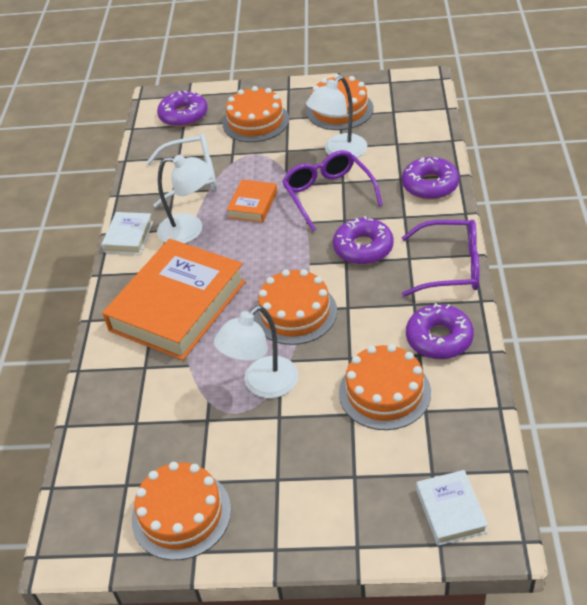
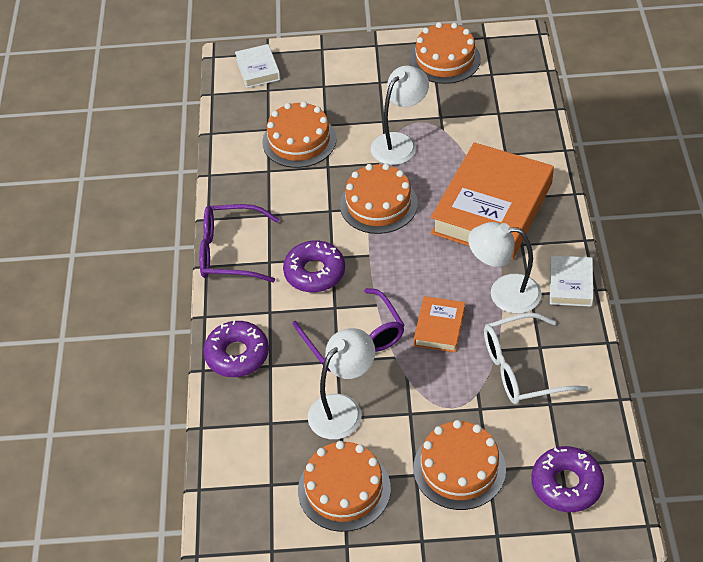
camera: 175 degrees right, 5 degrees up
(439, 338) = (250, 184): purple donut -> none

